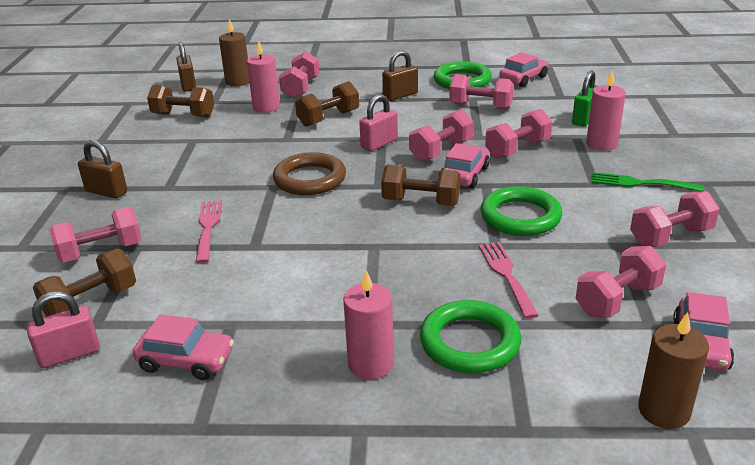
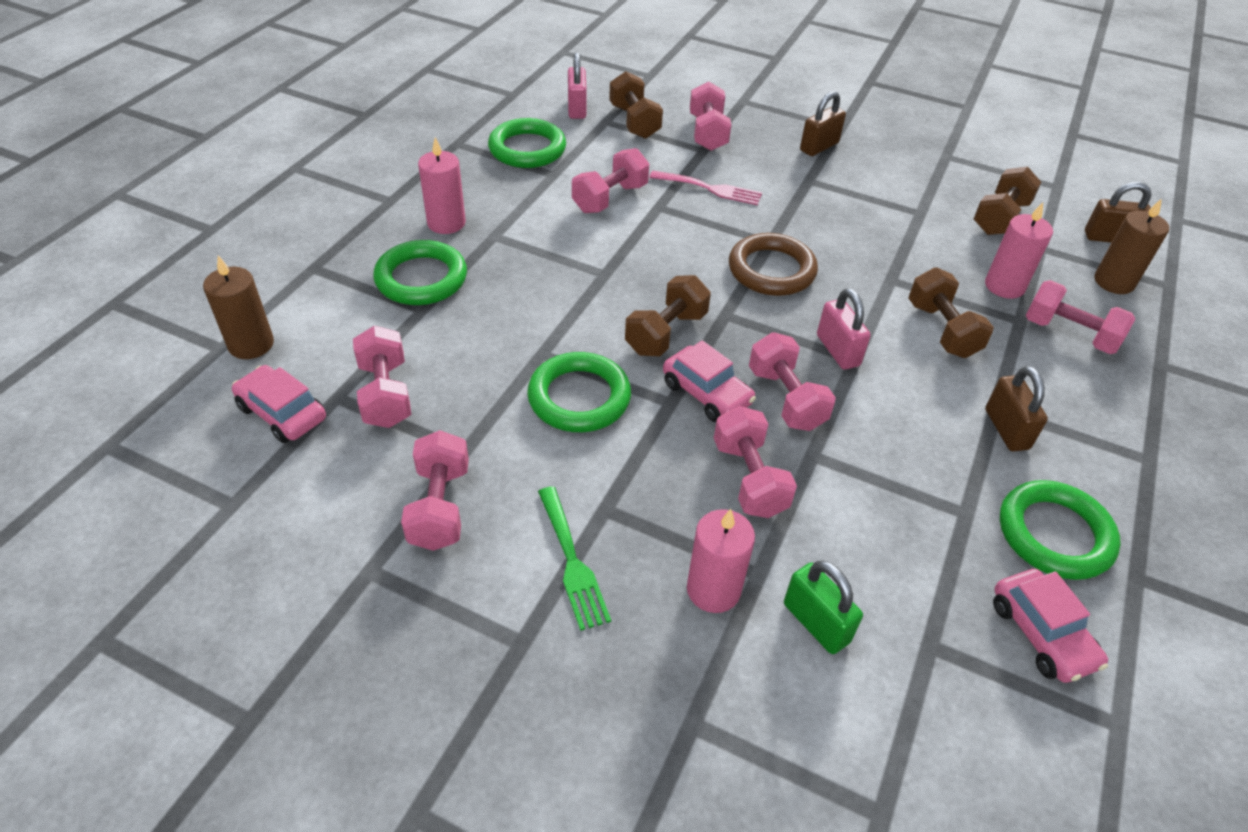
camera: 110 degrees right, 15 degrees up
(186, 361) = (527, 149): pink car -> green ring
(480, 106) = (926, 508): pink dumbbell -> pink dumbbell (610, 198)
(506, 275) = (486, 338): pink fork -> none
(641, 183) = (572, 561): green fork -> green fork turned 120 degrees clockwise

